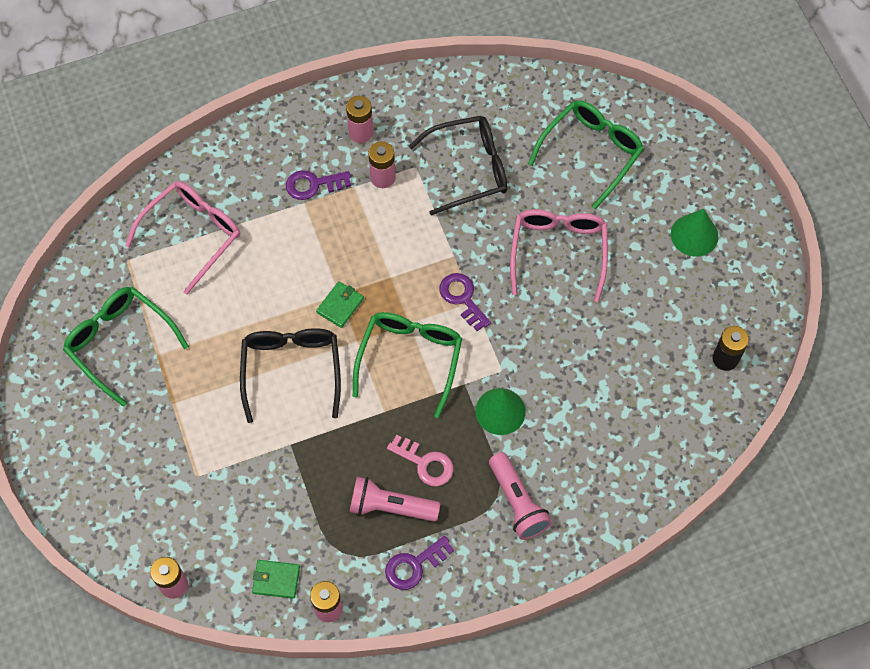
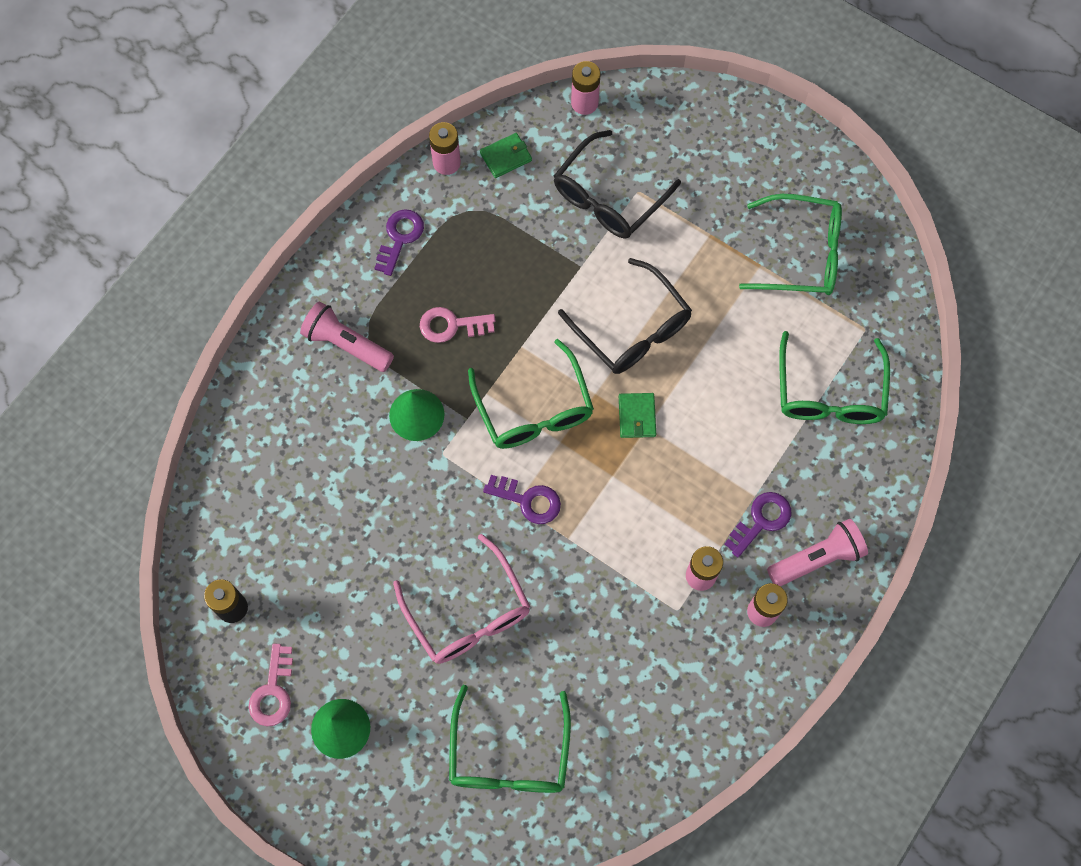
camera: 145 degrees right, 5 degrees up
(193, 234) = (829, 393): pink glasses -> green glasses
(390, 507) = (454, 271): pink flashlight -> pink flashlight (817, 558)
(469, 169) = (621, 646): black glasses -> black glasses (608, 197)
(728, 285) = (273, 692): none -> pink key

